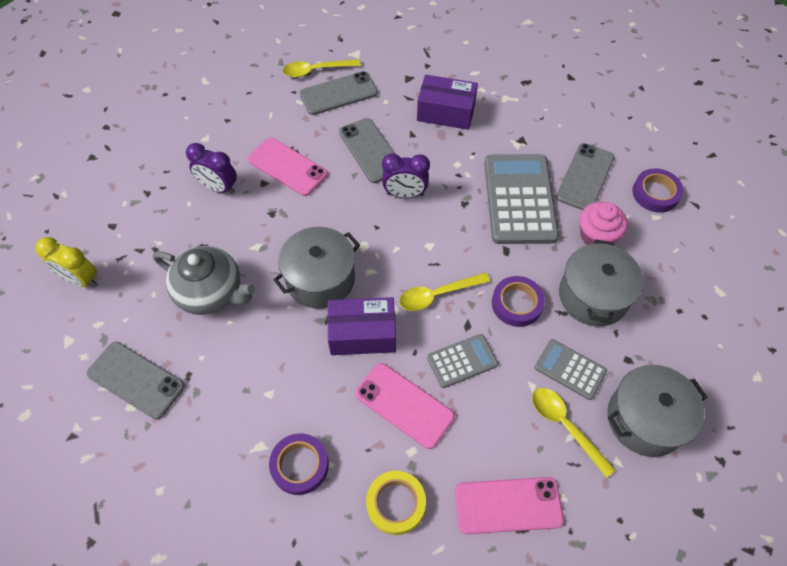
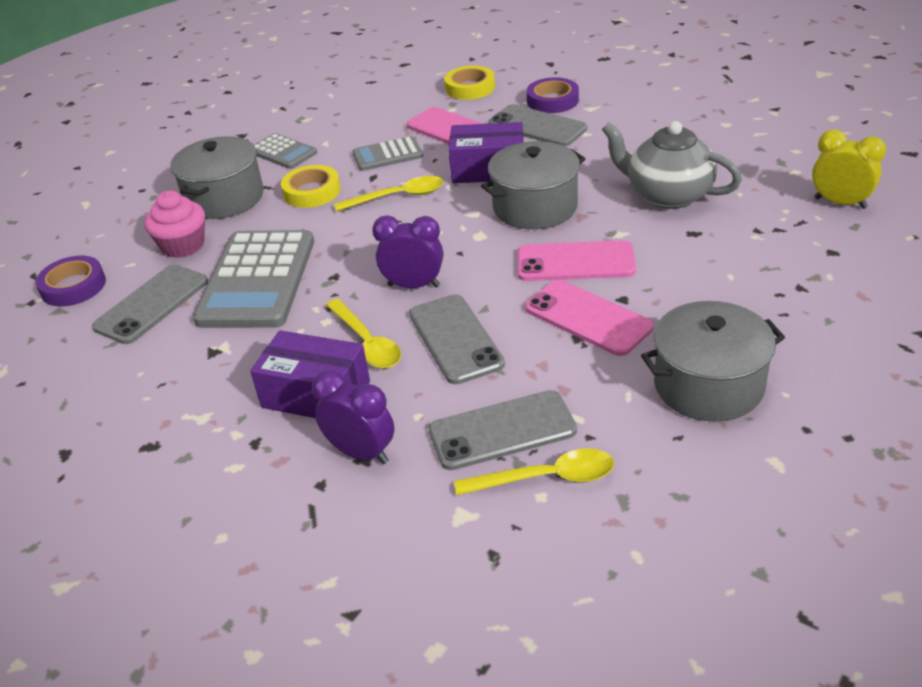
camera: 170 degrees left, 20 degrees down
(136, 380) = (728, 138): grey phone -> grey phone (537, 126)
(218, 188) = (690, 293): purple clock -> purple clock (361, 453)
(508, 505) = (377, 90): pink phone -> pink phone (575, 262)
(517, 304) = (312, 192): purple tape -> yellow tape
(565, 426) = (307, 123): yellow spoon -> yellow spoon (366, 343)
(645, 419) = (234, 128): grey pot -> grey pot (708, 385)

